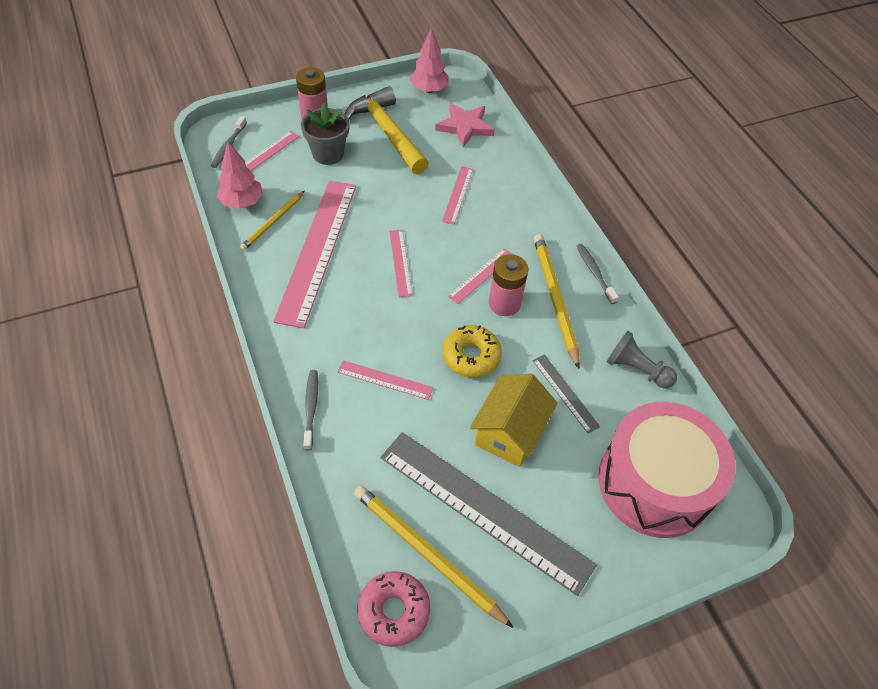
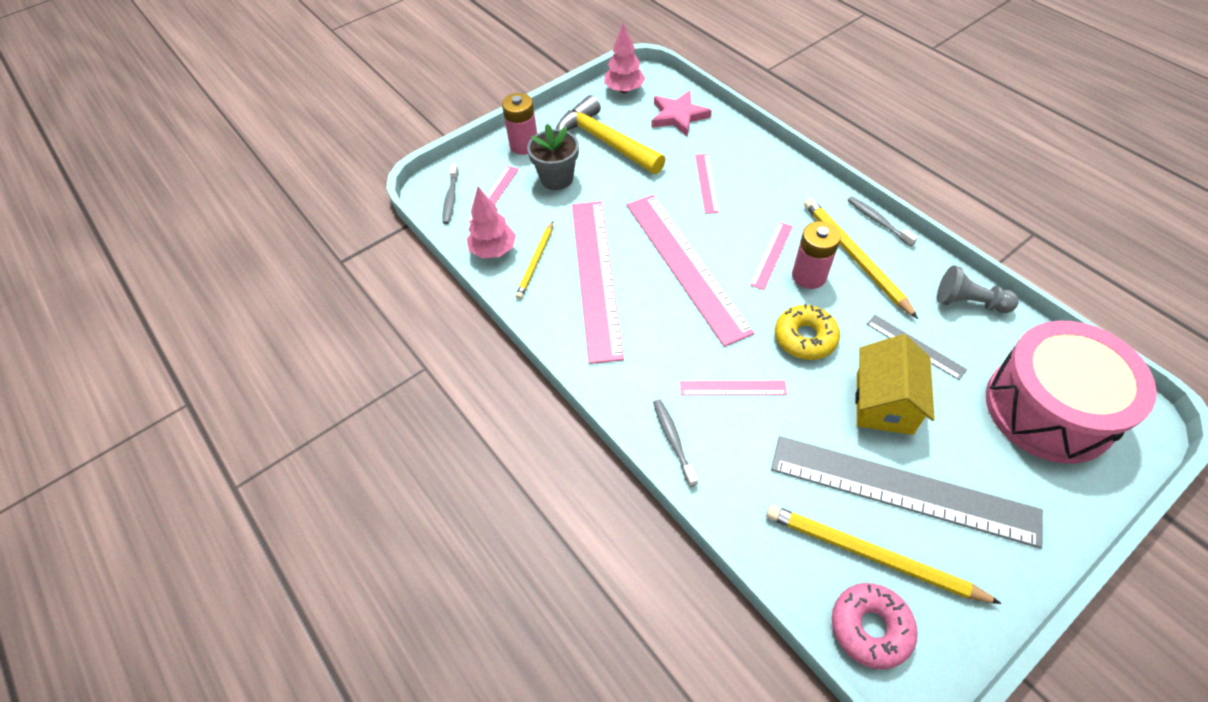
camera: 10 degrees left, 0 degrees up
(400, 262) = (685, 265): pink ruler -> pink ruler, size x2.22

